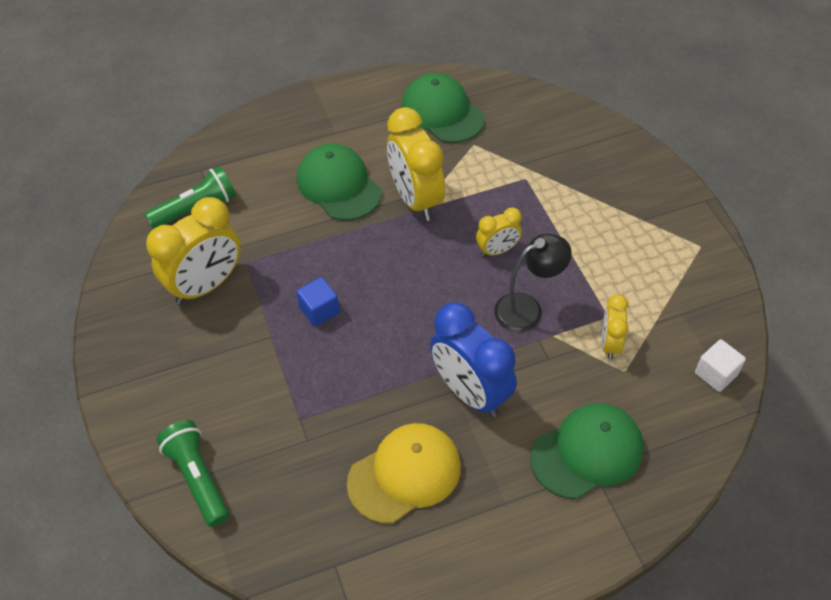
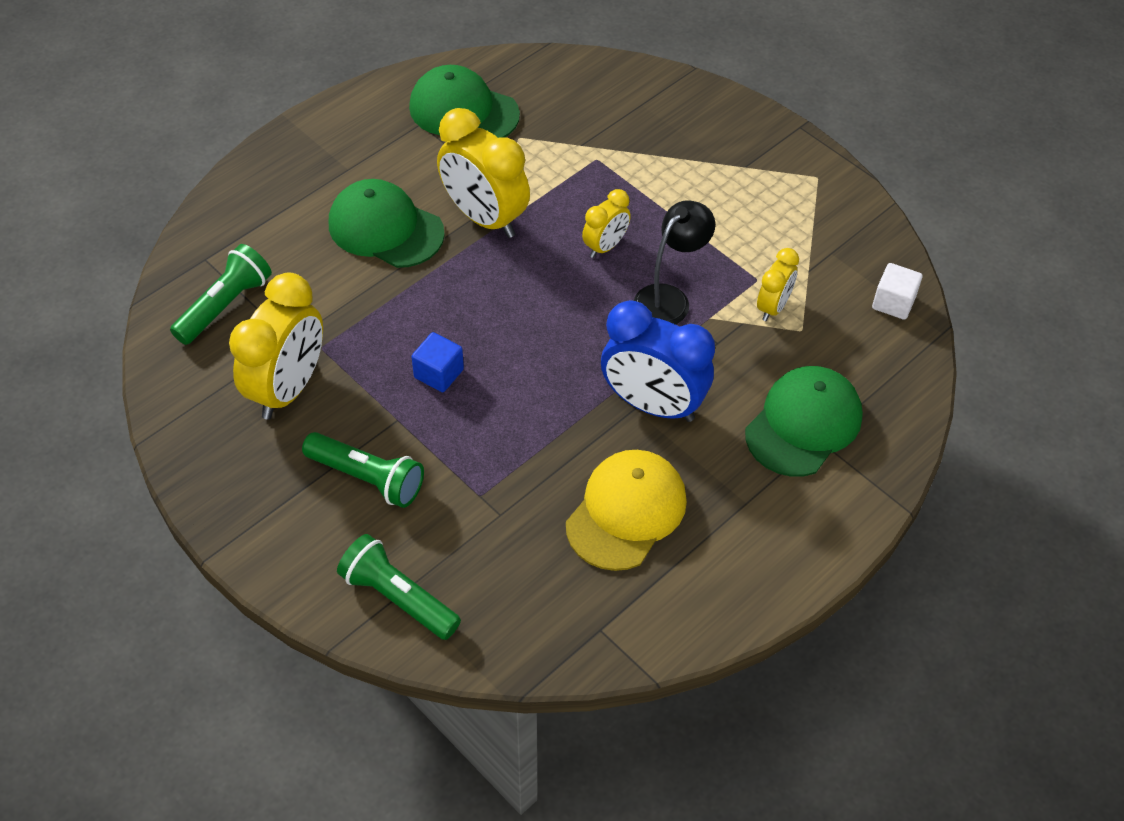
camera: 25 degrees left, 0 degrees up
(225, 374) = (367, 478): none -> green flashlight
(609, 344) = (773, 307): yellow clock -> yellow clock turned 135 degrees counterclockwise

